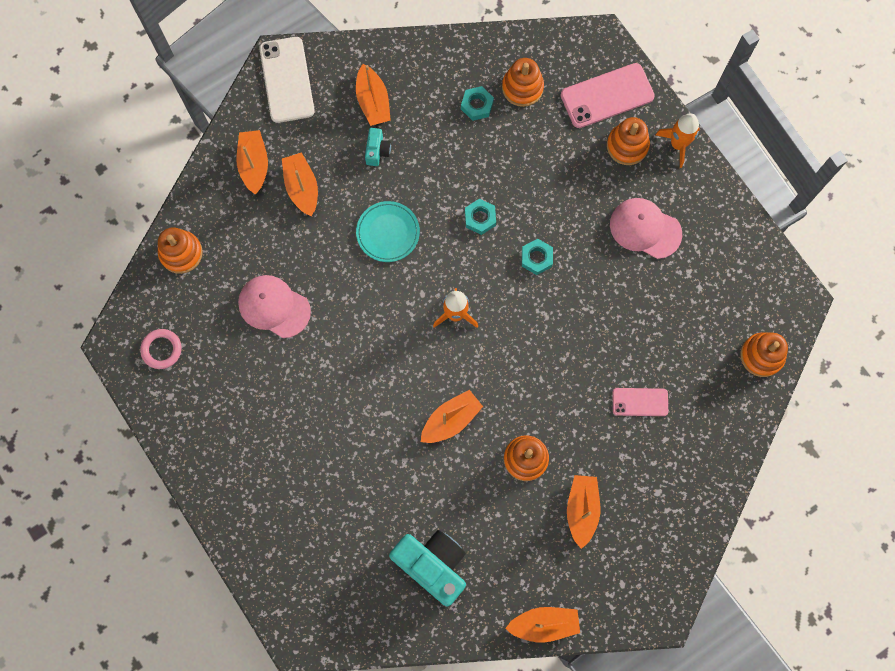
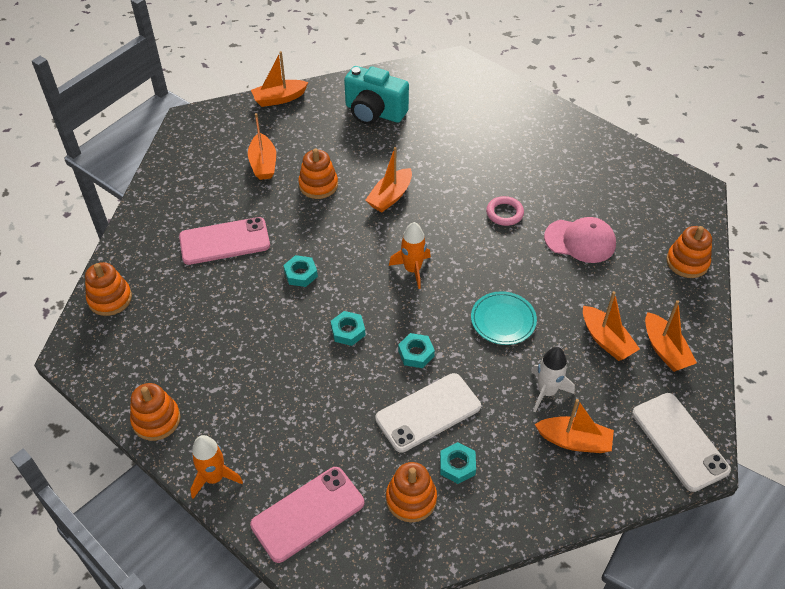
camera: 165 degrees right, 25 degrees down
(162, 349) = (658, 193): pink ring -> pink ring (504, 213)
(373, 102) = (574, 441): orange boat -> orange boat turned 135 degrees clockwise
(377, 151) = (546, 392): turquoise camera -> white rocket
(486, 158) = (428, 412): none -> white phone
(568, 338) = (300, 274): none -> turquoise nut
(627, 146) = (273, 462): orange stacking toy -> orange stacking toy (156, 420)
(640, 402) = (224, 241): pink phone -> pink phone, size x1.69
(645, 229) = (240, 382): pink cap -> none

